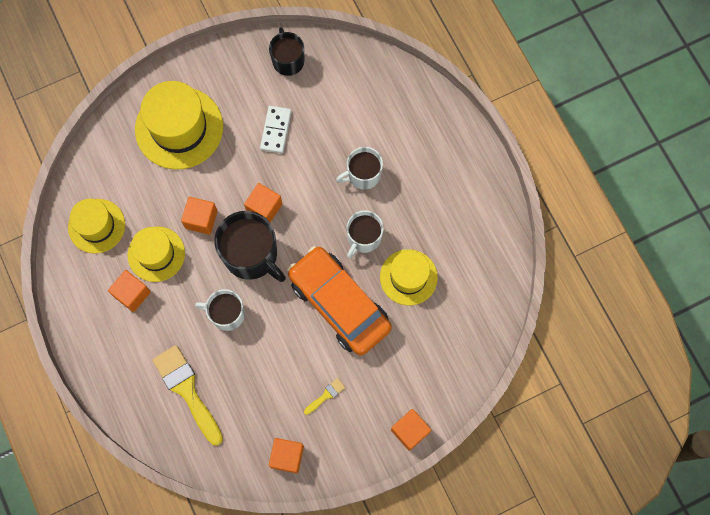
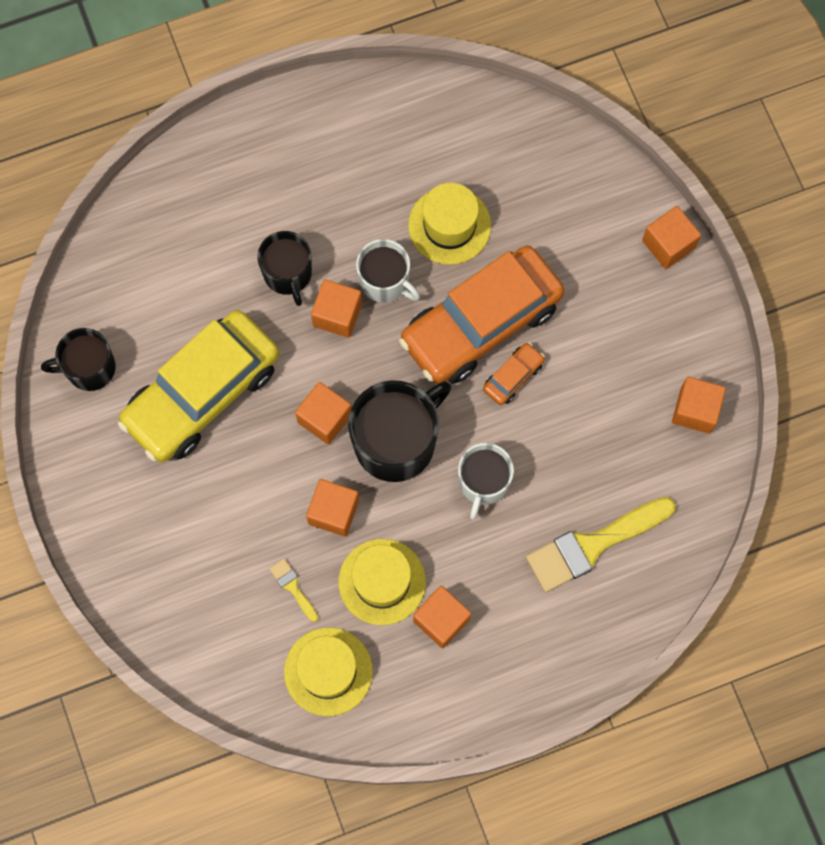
camera: 85 degrees left, 0 degrees up
(179, 128) = (181, 538): yellow hat -> none
(276, 130) = (202, 393): white domino -> yellow car
(302, 328) = (513, 376): none -> orange car
(326, 395) = (612, 351): yellow brush -> yellow brush (293, 587)
(337, 209) = (337, 315): none -> orange cube
(363, 174) = (288, 274): white mug -> black mug

